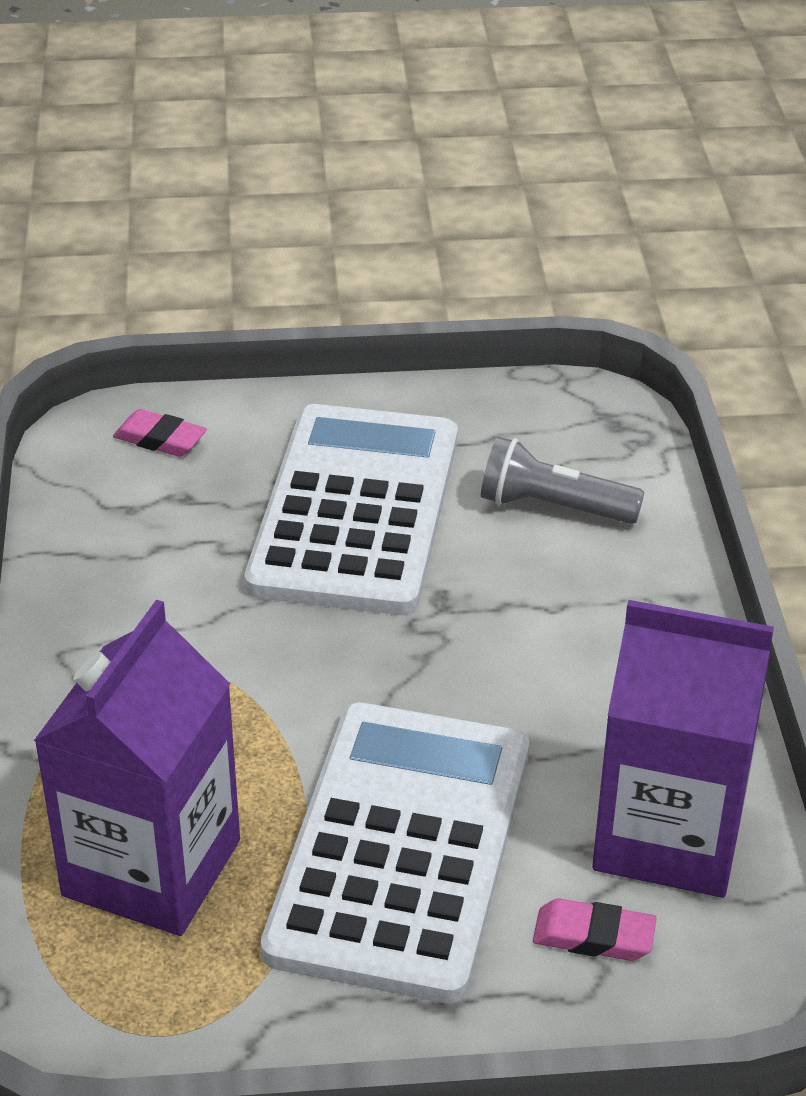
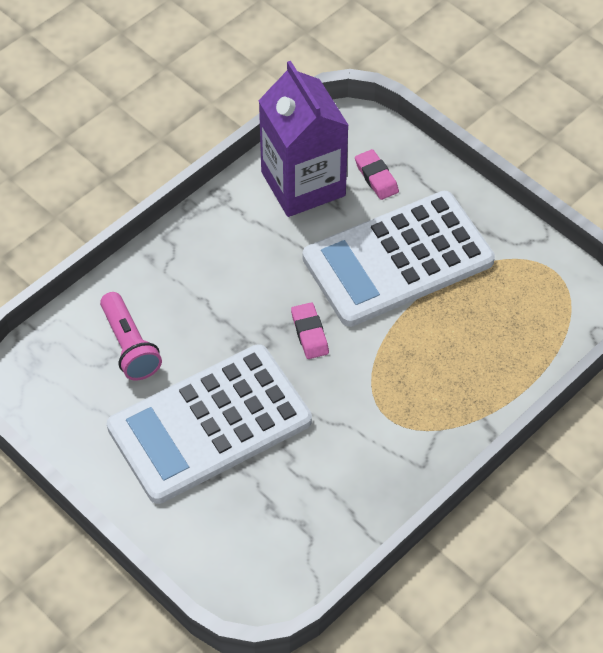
camera: 130 degrees left, 15 degrees up
(152, 868) = (492, 332): purple carton -> none
(160, 439) = (236, 558): pink eraser -> pink eraser (310, 333)
(552, 506) = (129, 346): grey flashlight -> pink flashlight

